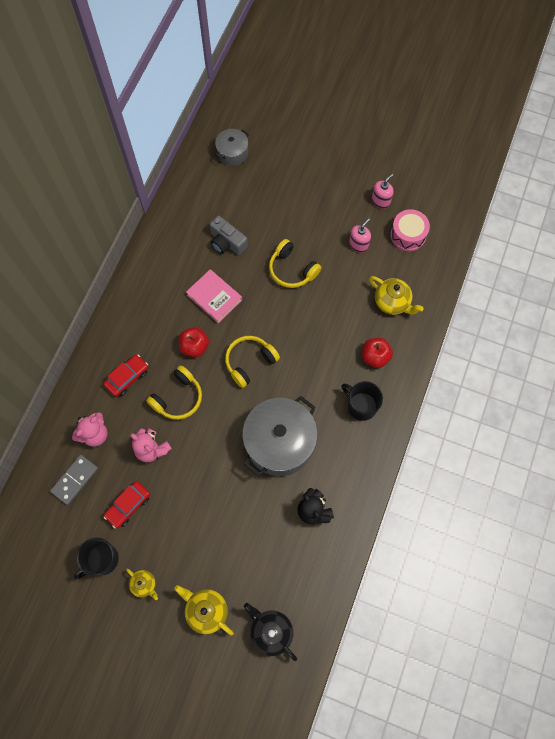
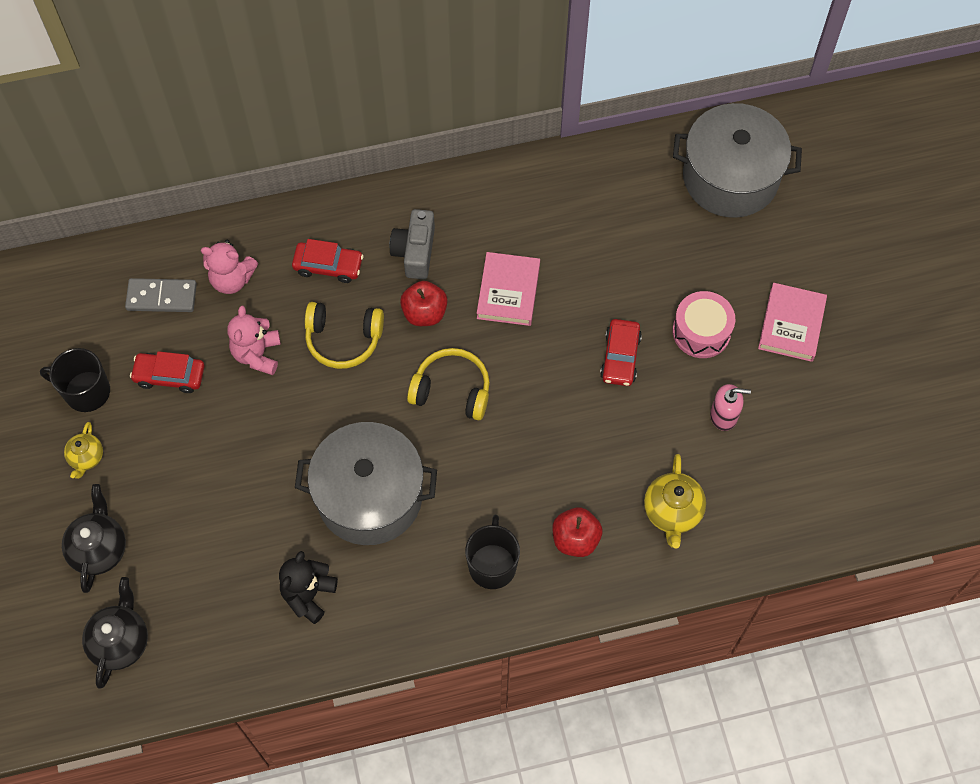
camera: 55 degrees right, 5 degrees down
(206, 610) = (99, 549): yellow teapot -> black teapot
(227, 242) = (596, 256): grey camera -> grey camera (415, 252)
(232, 153) = (730, 177): grey pot -> grey pot, size x1.92
(292, 270) = (620, 357): yellow headphones -> red car
(333, 182) = (791, 324): none -> pink book
(380, 201) = (814, 402): pink soap dispenser -> none
(408, 235) = (791, 470): pink drum -> pink drum (701, 332)

